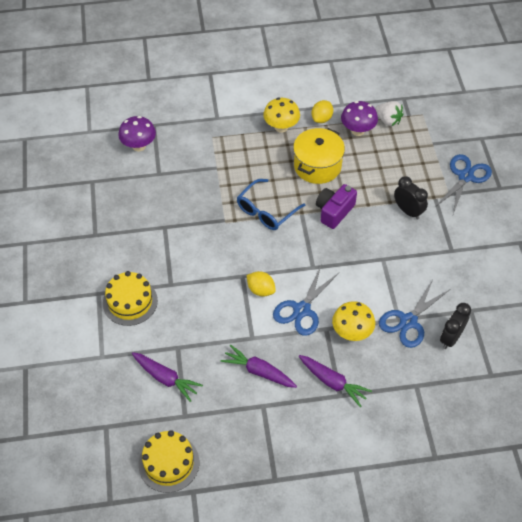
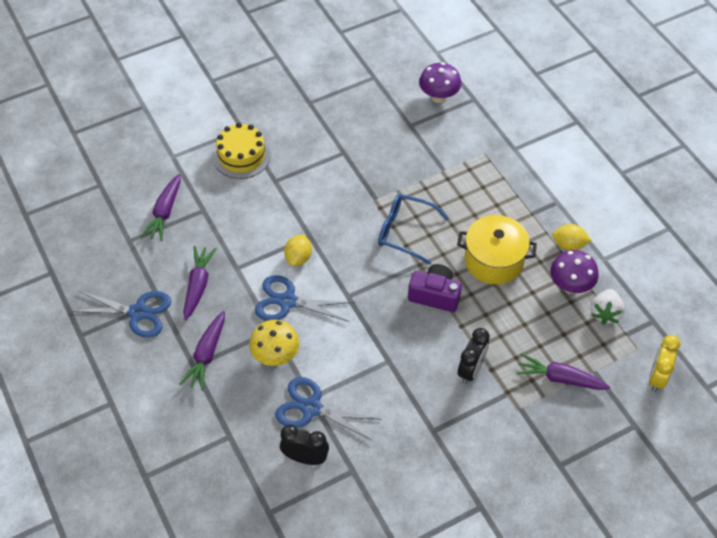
camera: 70 degrees right, 0 degrees up
(169, 463) = (75, 244): yellow cake -> none
(281, 127) = (533, 210): yellow mushroom -> none
(432, 164) = (560, 378): none -> purple carrot
(448, 113) = (657, 377): none -> yellow clock
(465, 177) = (558, 421): blue scissors -> blue scissors (138, 313)

